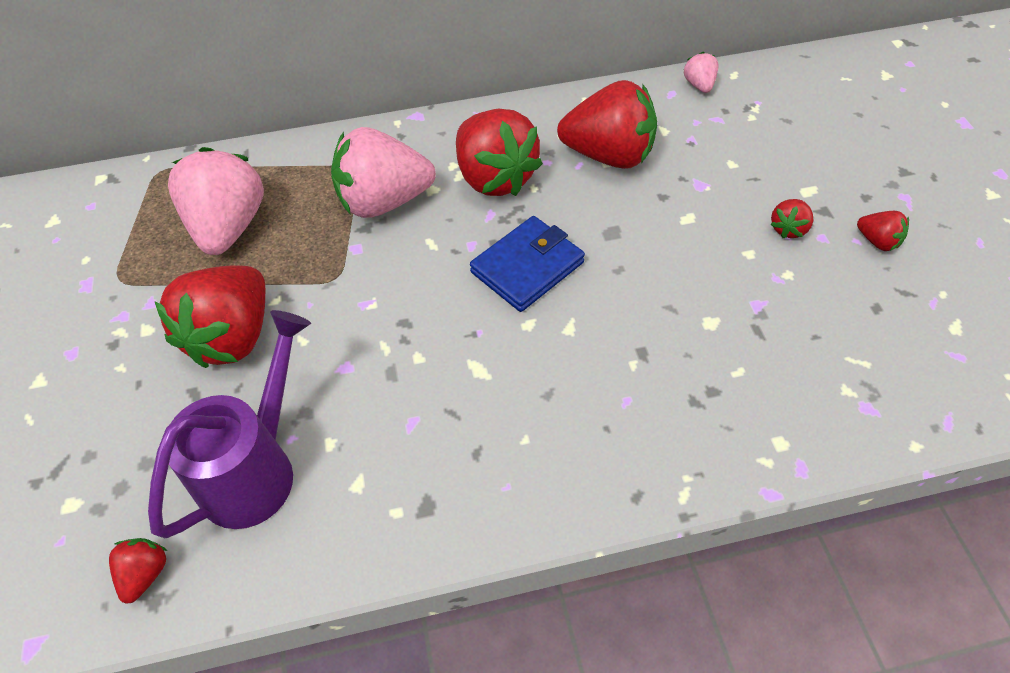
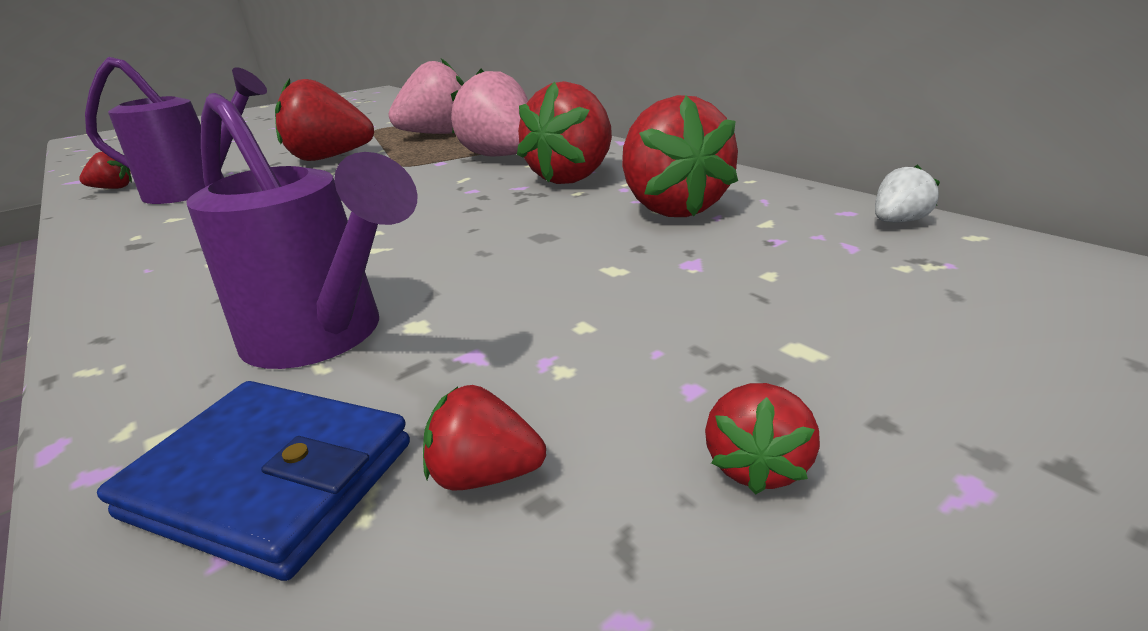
camera: 65 degrees right, 25 degrees down
(527, 267) = (455, 214): blue wallet -> blue wallet (271, 480)
(699, 85) = (897, 221): pink strawberry -> white strawberry
(703, 367) = (324, 337): none -> purple watering can
(788, 229) = (675, 348): red strawberry -> red strawberry (485, 474)

